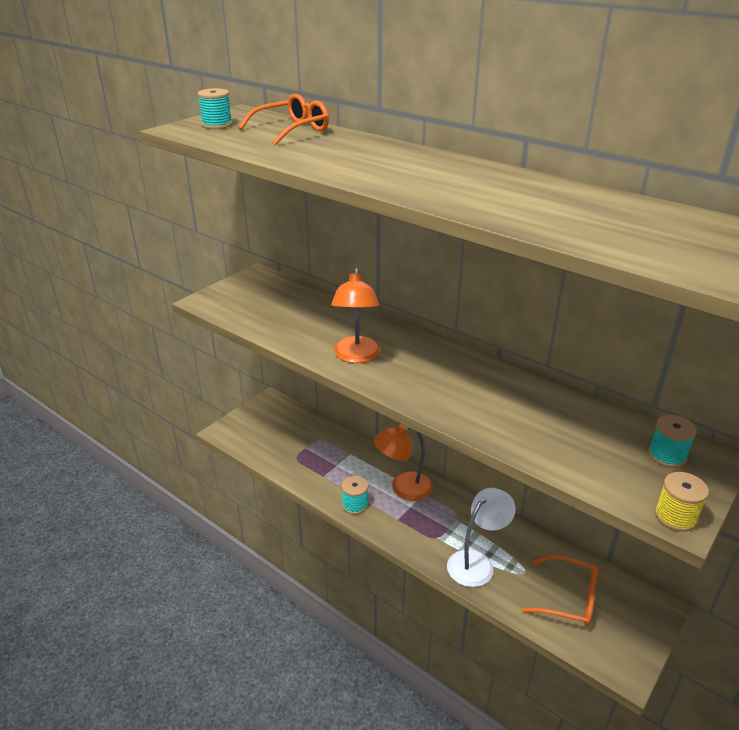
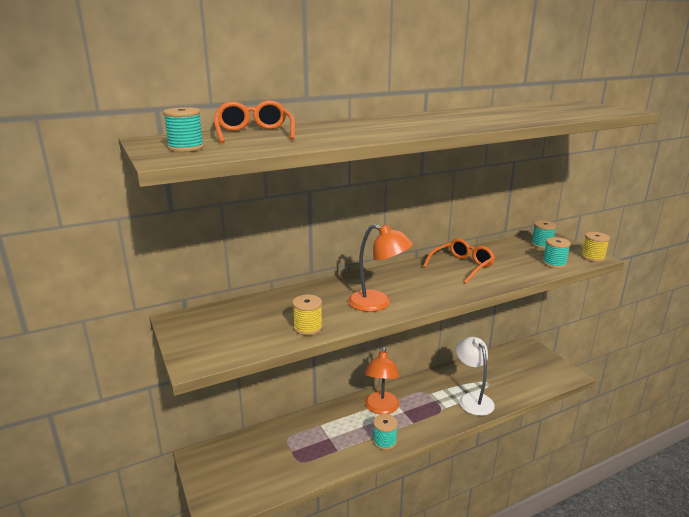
camera: 65 degrees left, 10 degrees down
(283, 332) = (307, 327): none -> yellow spool
(569, 598) = (515, 373): orange glasses -> orange glasses (462, 266)
(601, 474) = (554, 263): none -> turquoise spool

